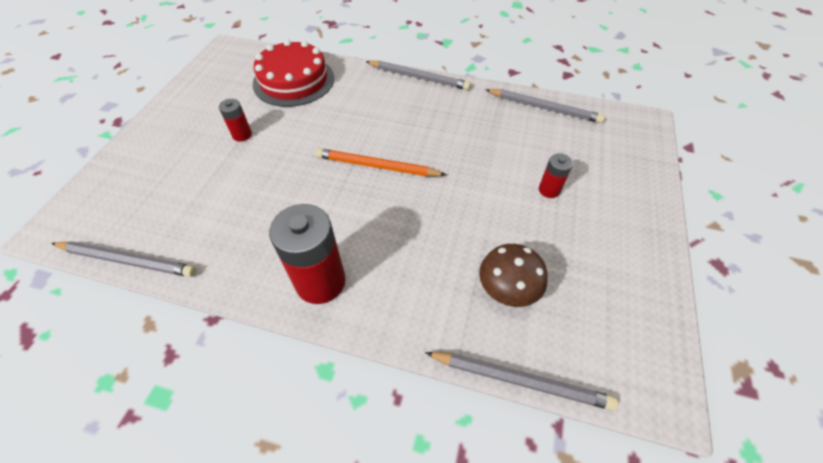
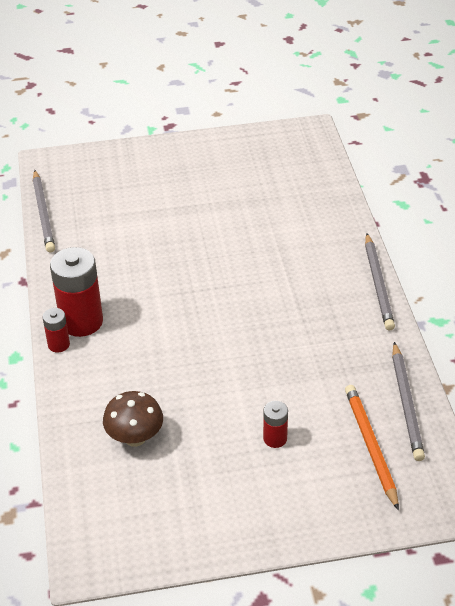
camera: 65 degrees right, 10 degrees down
(242, 135) = (202, 203): red battery -> red battery (59, 344)
(294, 80) = (299, 198): red cake -> none
(377, 166) = (223, 304): orange pencil -> orange pencil (371, 446)
(520, 380) = (57, 467): grey pencil -> none

